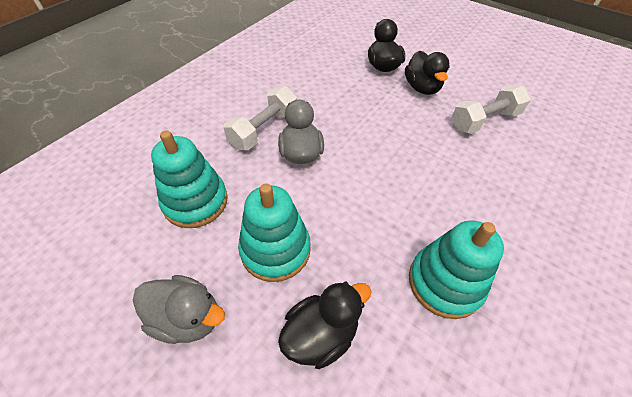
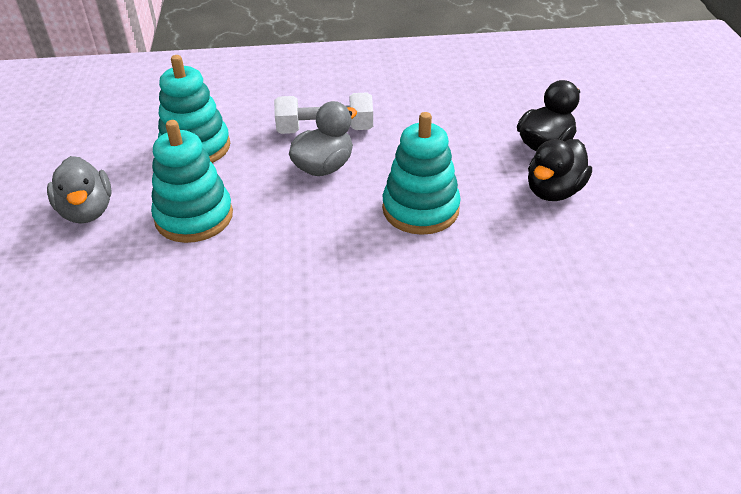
camera: 50 degrees right, 10 degrees down
(321, 334) = (137, 288): black duck -> none
(445, 282) = (270, 342): turquoise stacking toy -> turquoise stacking toy (420, 209)
(484, 121) = (571, 267): white dumbbell -> none

